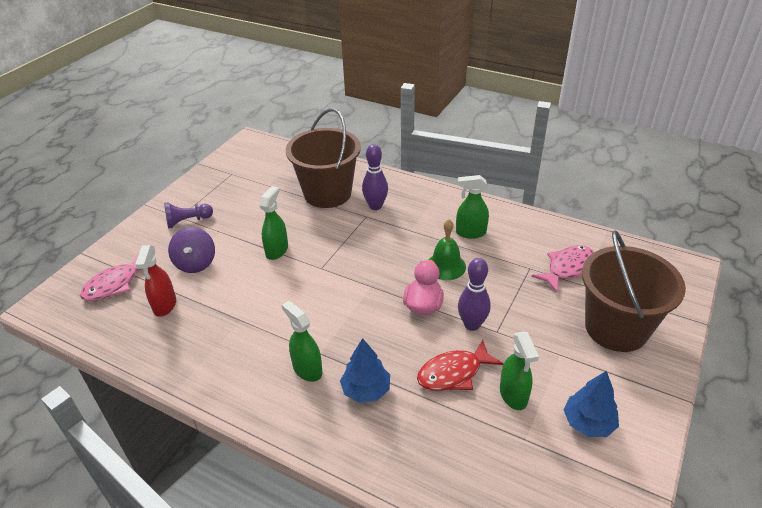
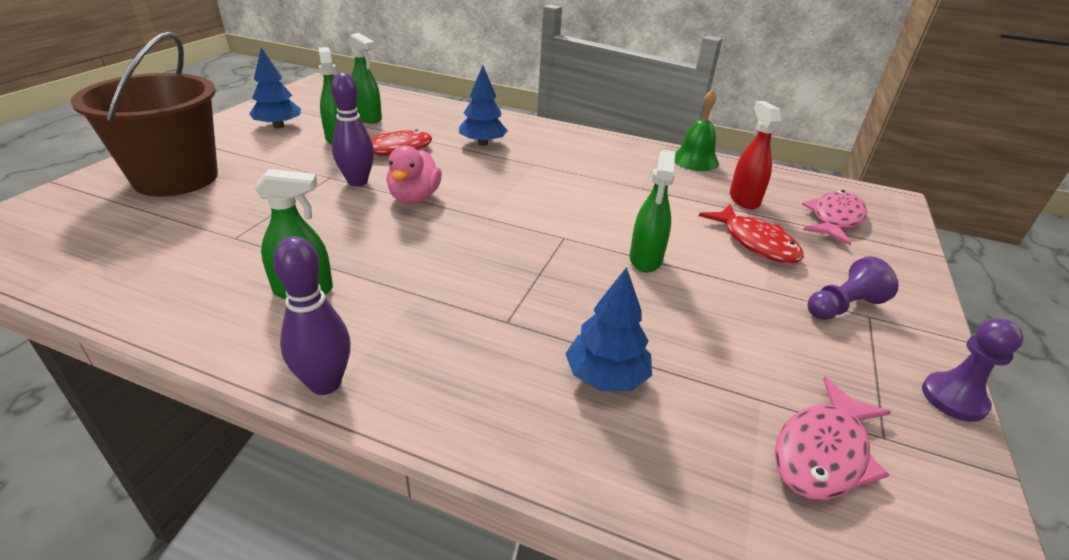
camera: 170 degrees right, 5 degrees down
(187, 184) = (953, 398): none -> purple pawn
(195, 263) = (755, 242): purple spinning top -> red fish
(307, 369) = (544, 154): green spray bottle -> green spray bottle (368, 118)
(327, 193) = (606, 377): brown bucket -> blue tree
(375, 206) = (489, 344): purple bowling pin -> purple bowling pin (325, 383)
(446, 266) = (370, 239): green bell -> green bell (695, 160)
(567, 268) = (172, 237): pink fish -> pink fish (823, 452)

